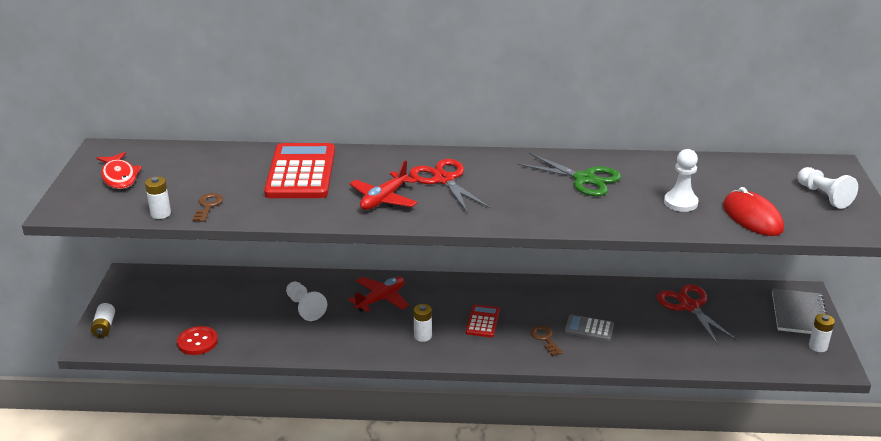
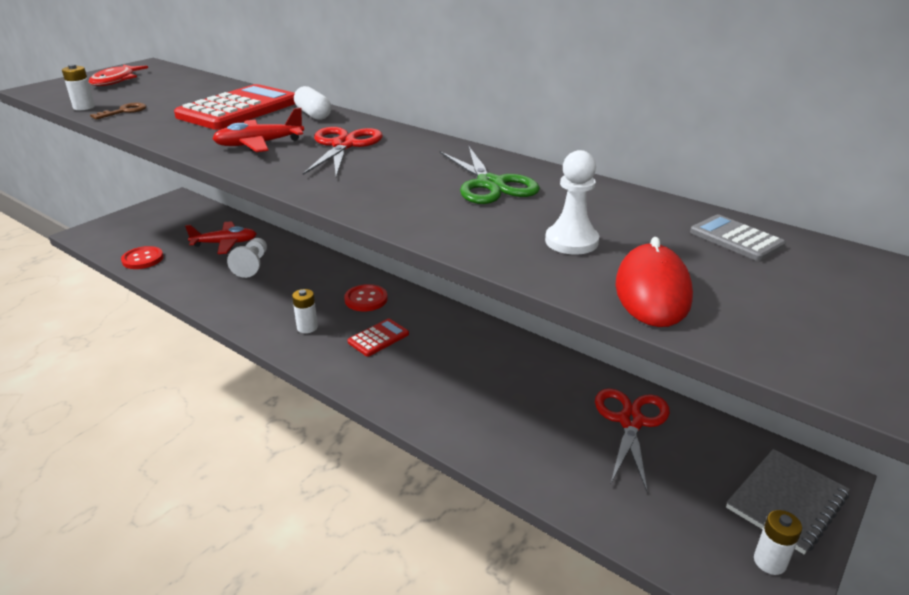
camera: 35 degrees right, 0 degrees up
(104, 327) = (107, 225): white battery -> none
(369, 159) = (313, 114): none -> white capsule
(381, 299) = (320, 282): red plane -> red plane (225, 243)
(435, 298) = (366, 299): none -> red button
(545, 339) = (416, 381): brown key -> none
(589, 328) = (476, 392): grey calculator -> grey calculator (736, 239)
(824, 196) = (826, 305): white pawn -> none

